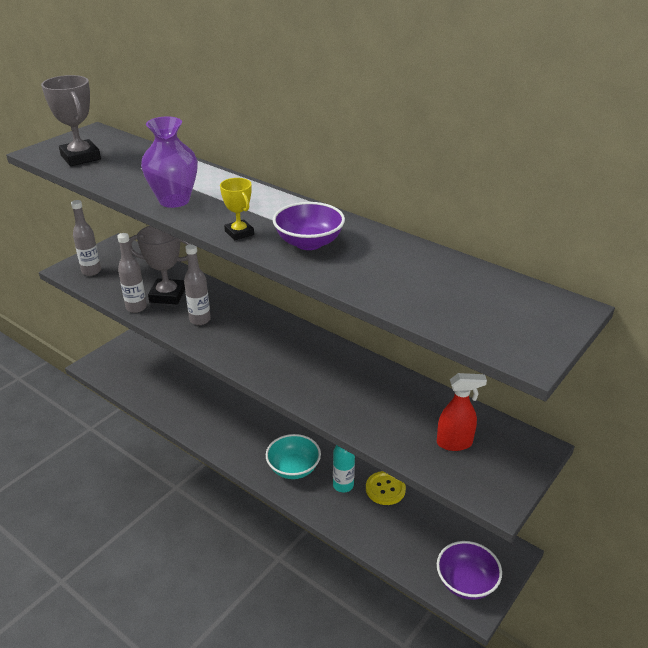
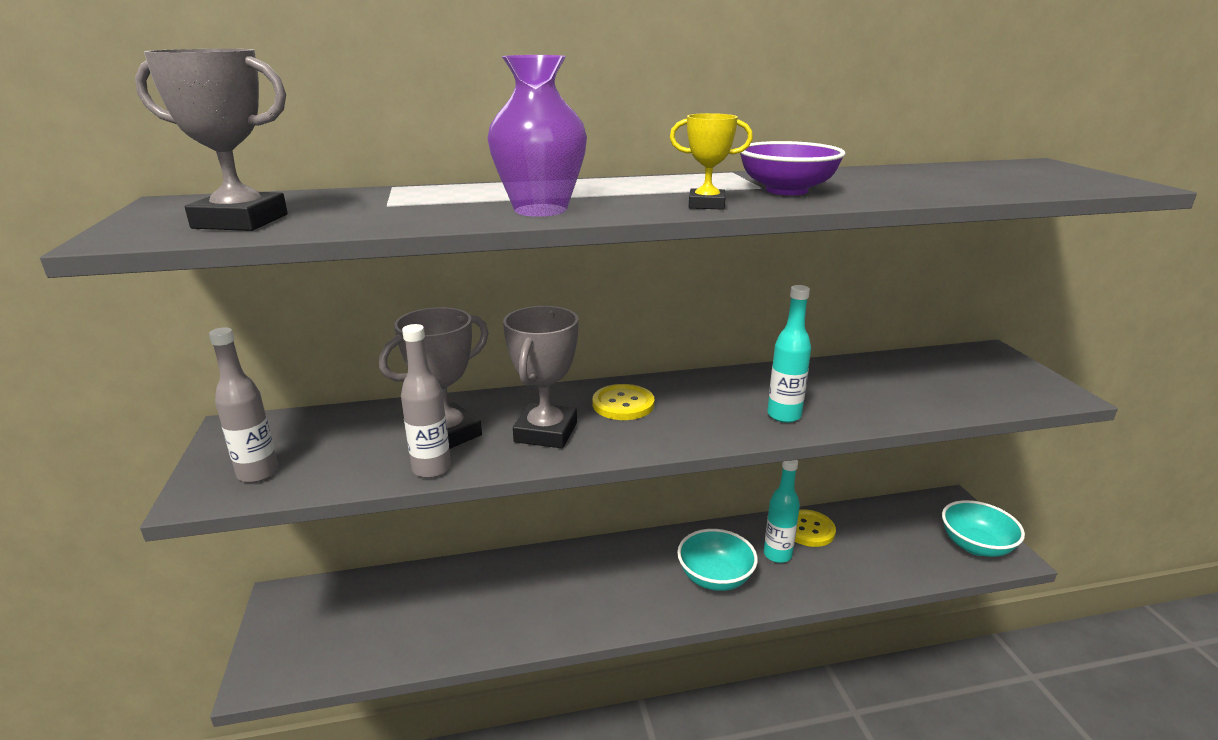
camera: 50 degrees left, 10 degrees down
(200, 320) = (546, 432): grey bottle -> grey trophy
(256, 328) = (623, 404): none -> yellow button
(309, 386) = (784, 415): none -> turquoise bottle
(454, 443) = (958, 381): red spray bottle -> none
(466, 582) = (975, 546): purple bowl -> turquoise bowl

